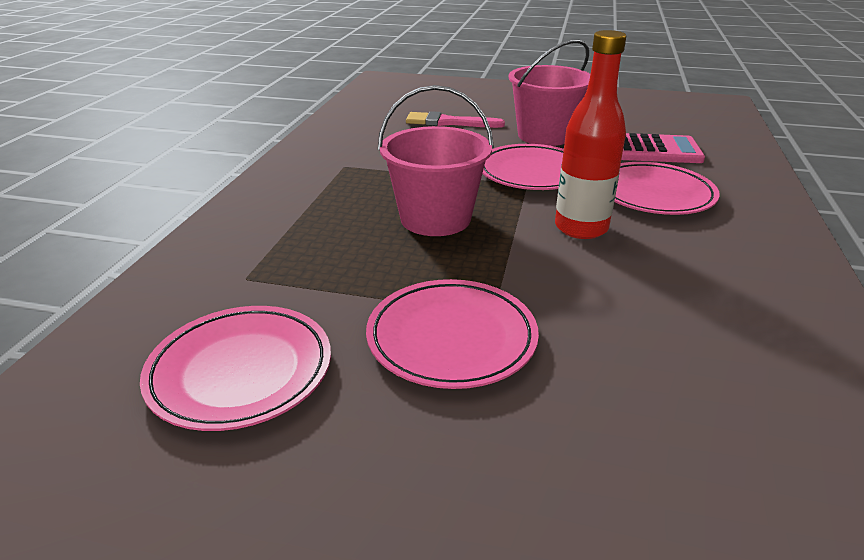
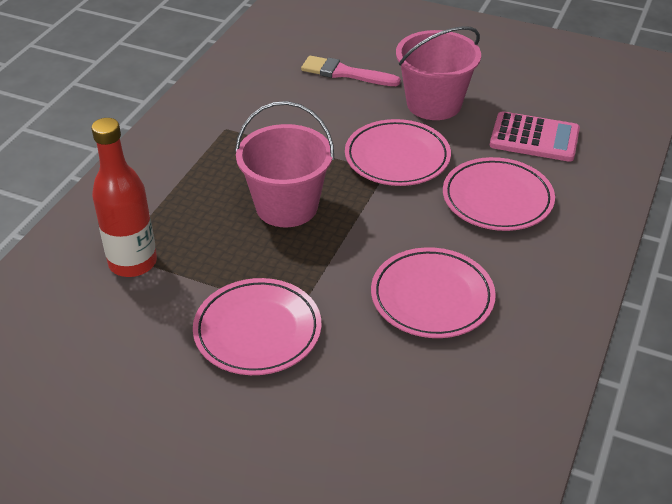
camera: 10 degrees right, 10 degrees up
(240, 371) = (102, 338): pink plate -> pink plate (432, 297)
(581, 228) = (409, 233): red bottle -> red bottle (133, 263)

